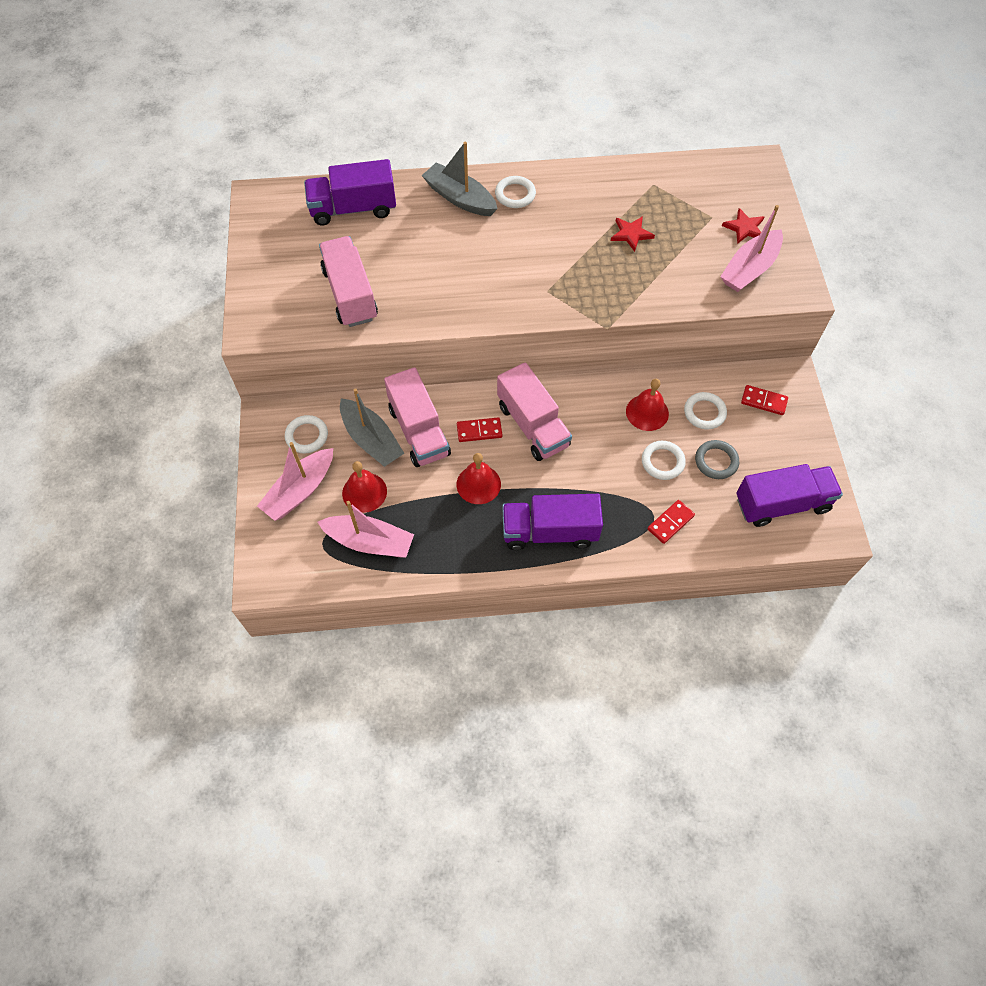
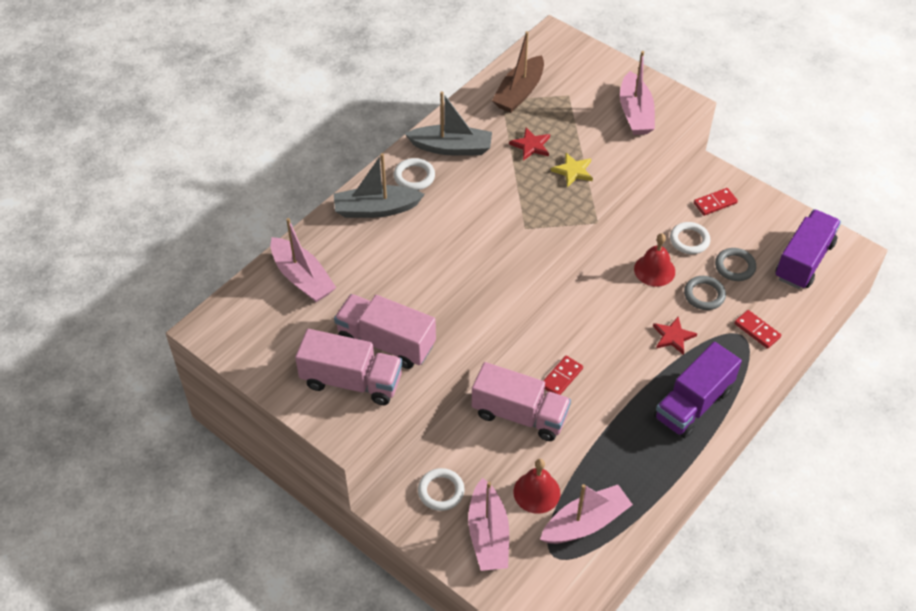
camera: 45 degrees left, 10 degrees down
(353, 209) = (302, 278): purple truck -> pink boat
(371, 440) = (493, 451): grey boat -> grey boat (451, 148)
(478, 484) = (608, 414): red bell -> none
(533, 425) = (593, 342): pink truck -> pink truck (351, 381)
(639, 276) = (573, 171): none -> yellow star
(662, 462) = (704, 295): white ring -> grey ring
(670, 522) = (757, 330): red domino -> red domino turned 45 degrees counterclockwise
(674, 188) = (519, 92): none -> brown boat
(744, 228) = (598, 87): red star -> red star (673, 336)

